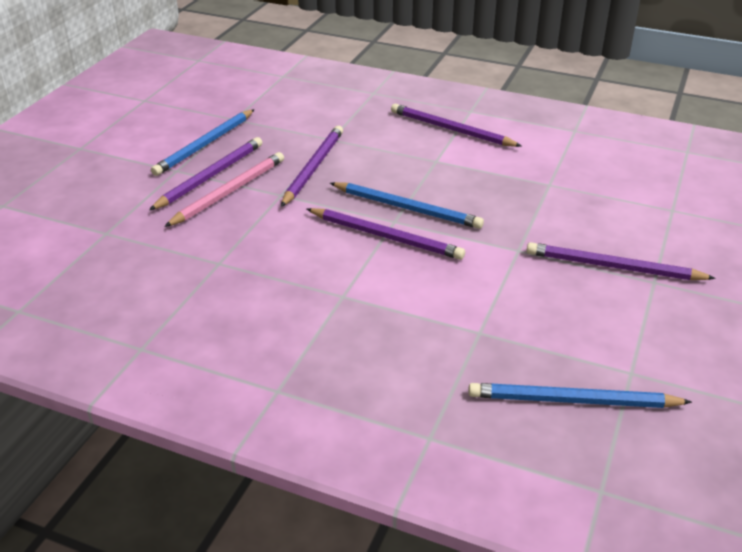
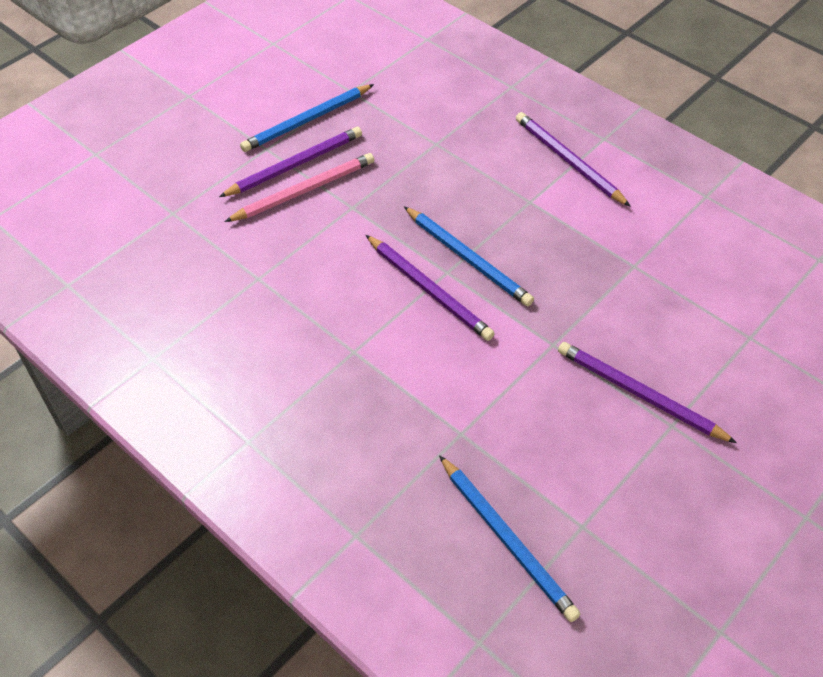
camera: 20 degrees right, 15 degrees up
(313, 168) = (399, 179): purple pencil -> none
(573, 401) = (507, 539): blue pencil -> blue pencil turned 150 degrees counterclockwise

